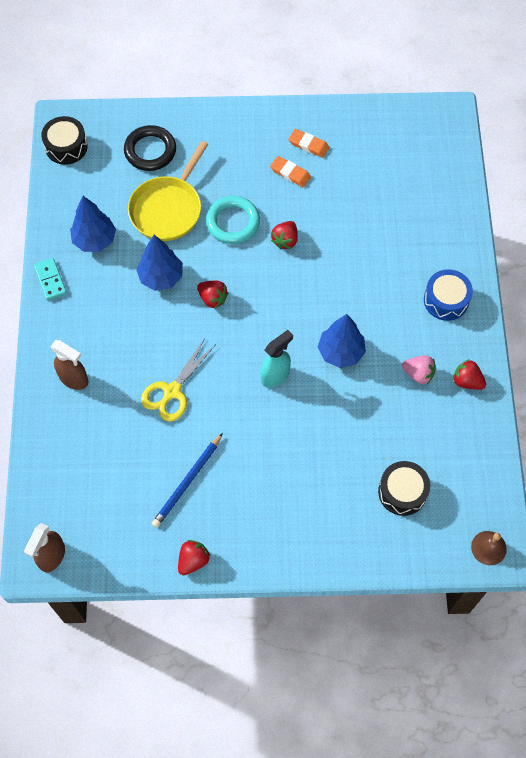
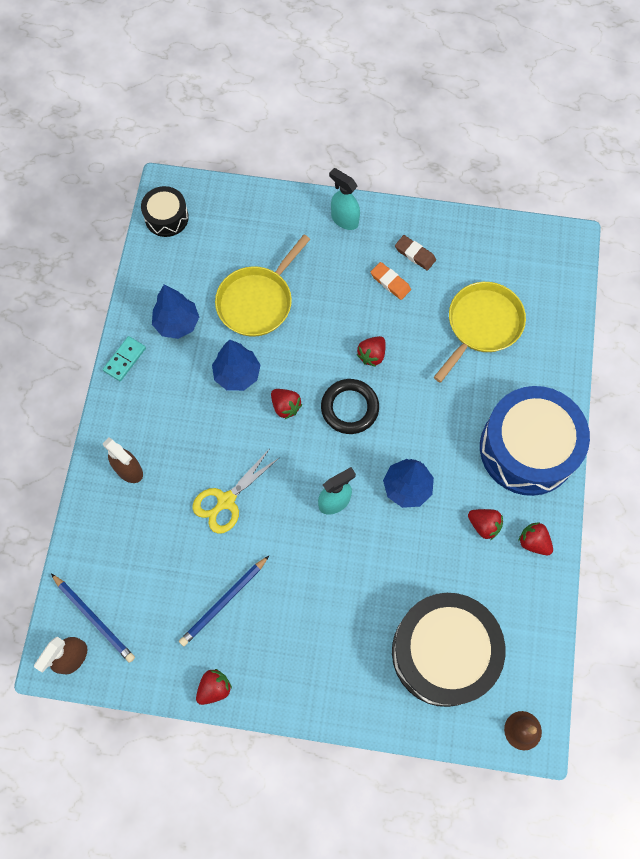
camera: 10 degrees right, 5 degrees up
(50, 280) = (124, 359): turquoise domino -> turquoise domino turned 45 degrees clockwise
(66, 518) = (94, 618): none -> blue pencil
(150, 151) = (251, 235): black ring -> black ring (349, 408)
(233, 222) = (321, 327): turquoise ring -> none
(236, 124) = (344, 219): none -> turquoise spray bottle
(308, 145) = (415, 254): orange eraser -> brown eraser
(383, 198) = (482, 325): none -> yellow pan
(402, 492) = (443, 652): black drum -> black drum, size x2.02
(418, 374) = (484, 525): pink strawberry -> red strawberry
(446, 300) = (527, 448): blue drum -> blue drum, size x2.02

